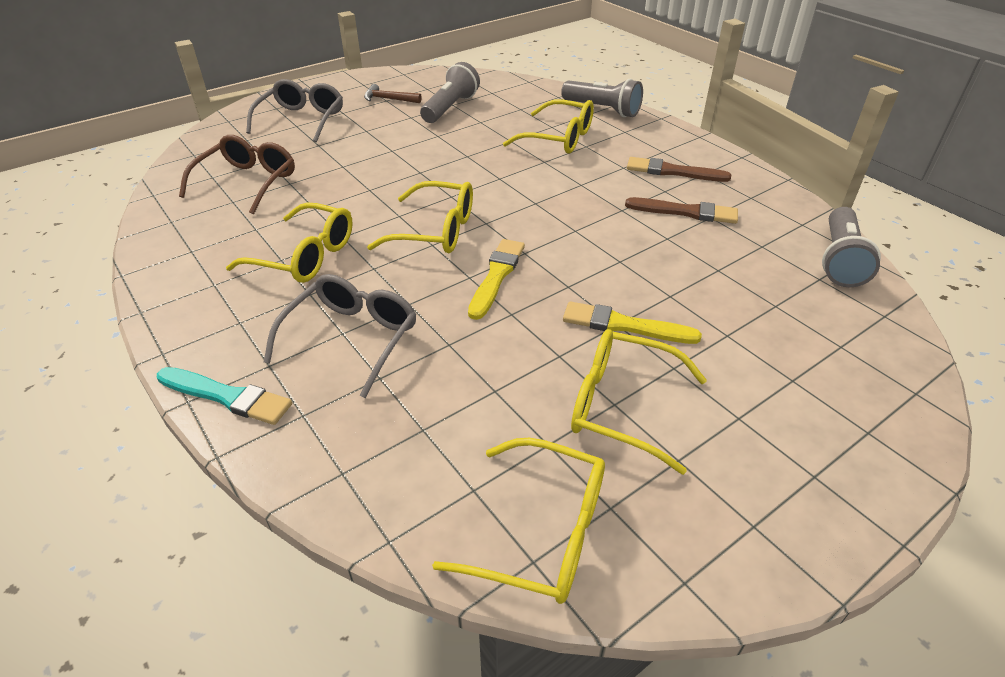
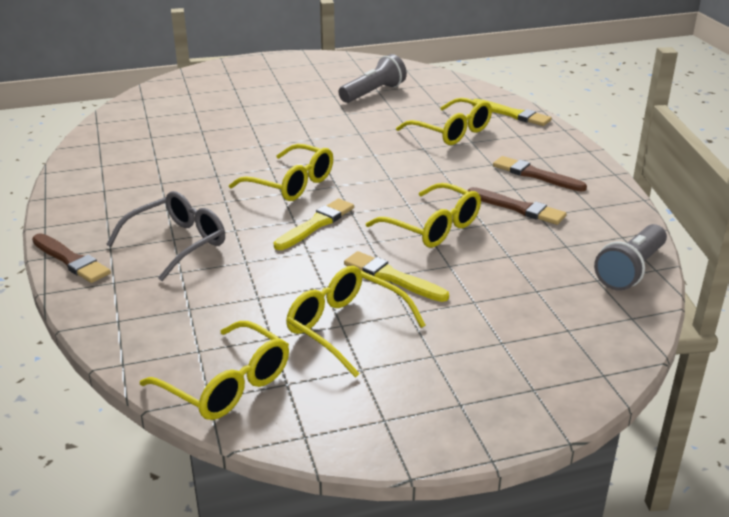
camera: 20 degrees right, 10 degrees down
(227, 396) = (71, 260): turquoise brush -> brown brush
(248, 182) = (170, 125): brown glasses -> none
(302, 120) = (241, 84): grey glasses -> none
(305, 256) = (180, 184): yellow glasses -> yellow glasses (433, 227)
(389, 99) = (325, 78): brown hammer -> none
(602, 109) = (512, 114): grey flashlight -> yellow brush

